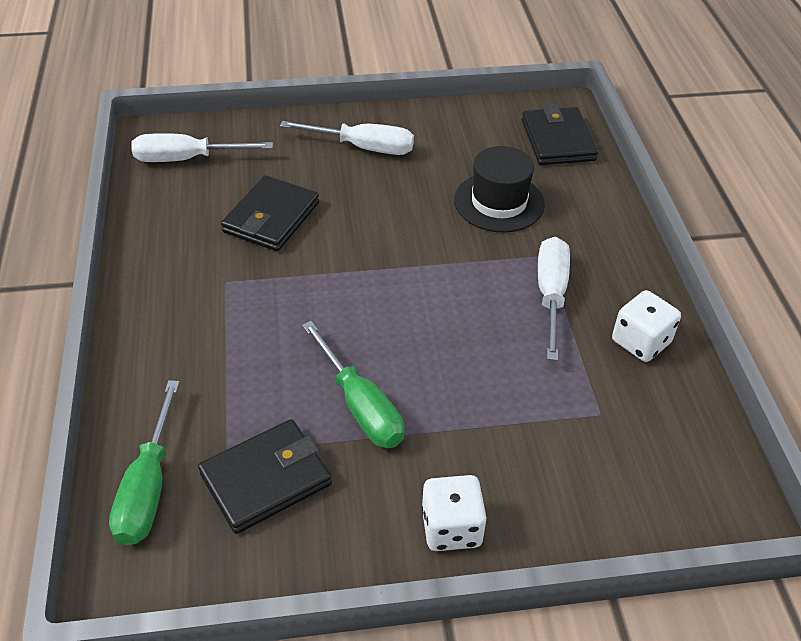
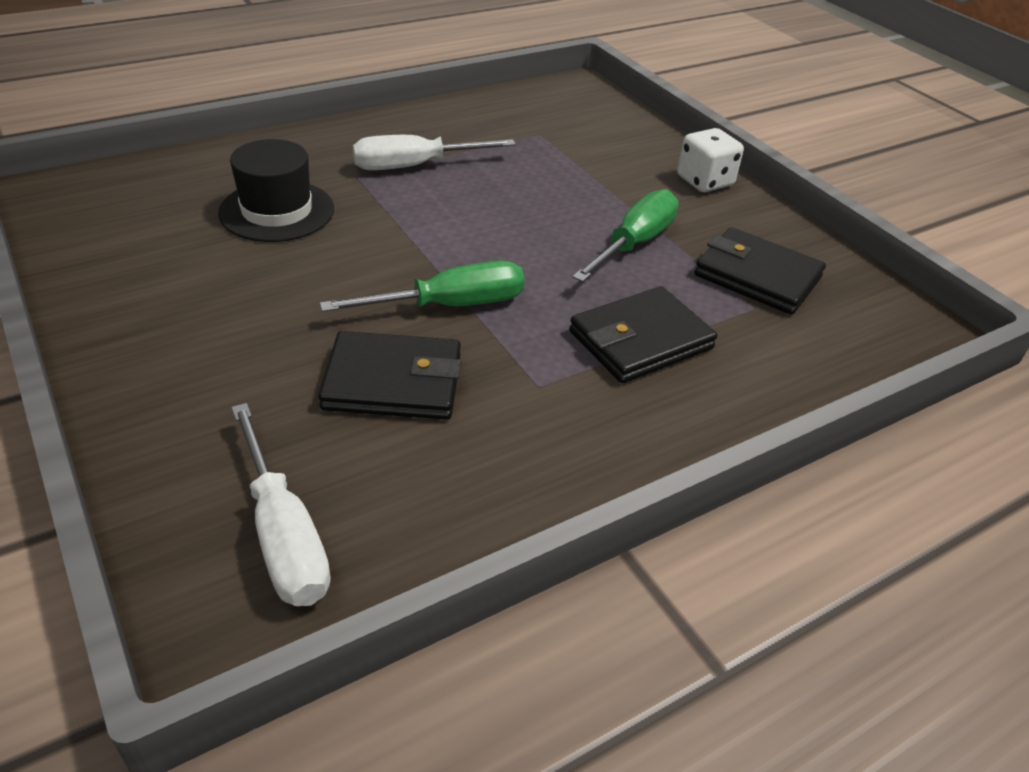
camera: 115 degrees left, 5 degrees down
(148, 487) = (838, 343): green screwdriver -> green screwdriver (450, 305)
(363, 148) = (189, 336): white screwdriver -> none
(557, 140) = (131, 187): black wallet -> black wallet (640, 340)
(641, 342) = (447, 122): white dice -> none

